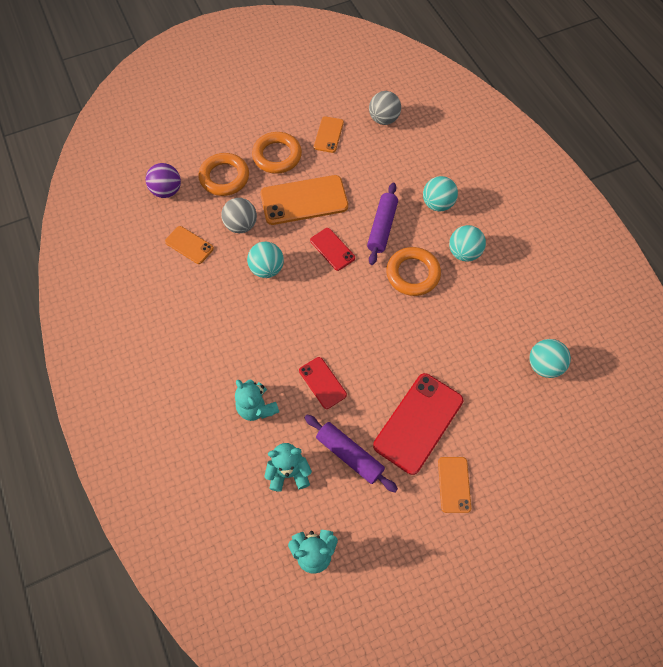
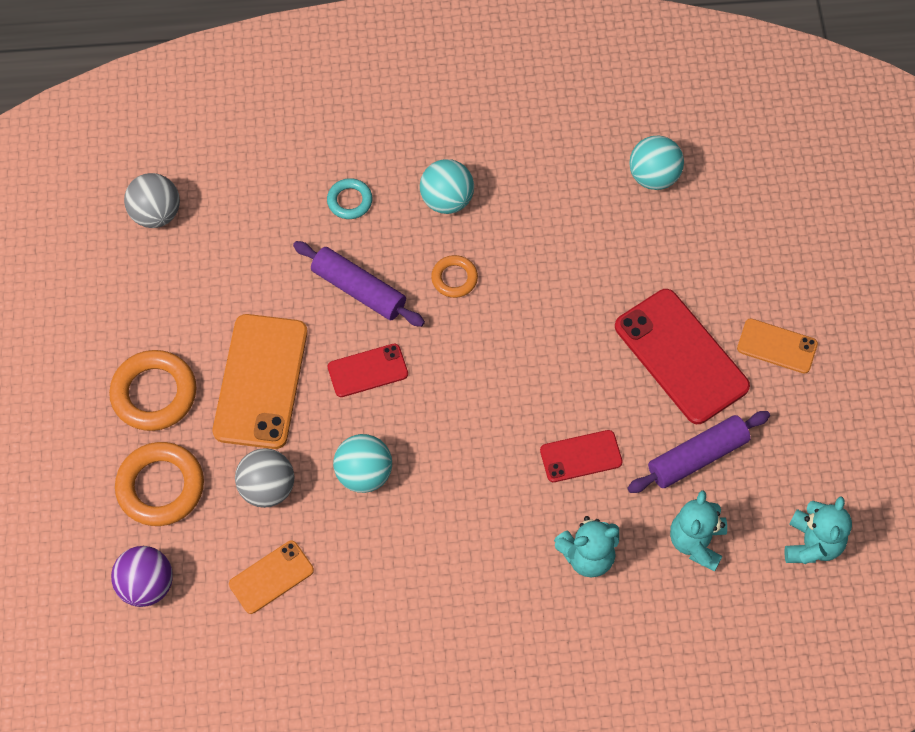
camera: 70 degrees left, 0 degrees up
(328, 135) = (148, 303): orange phone -> none
(412, 274) = (454, 278): orange ring -> orange ring, size x0.56
(437, 204) = (350, 201): turquoise ball -> turquoise ring

